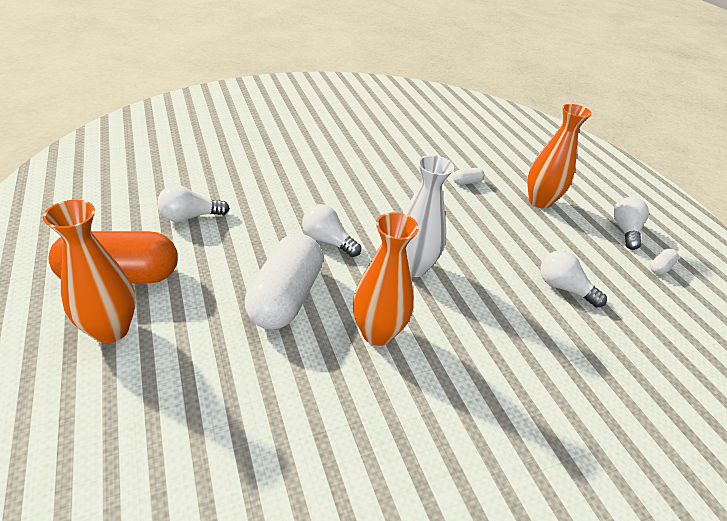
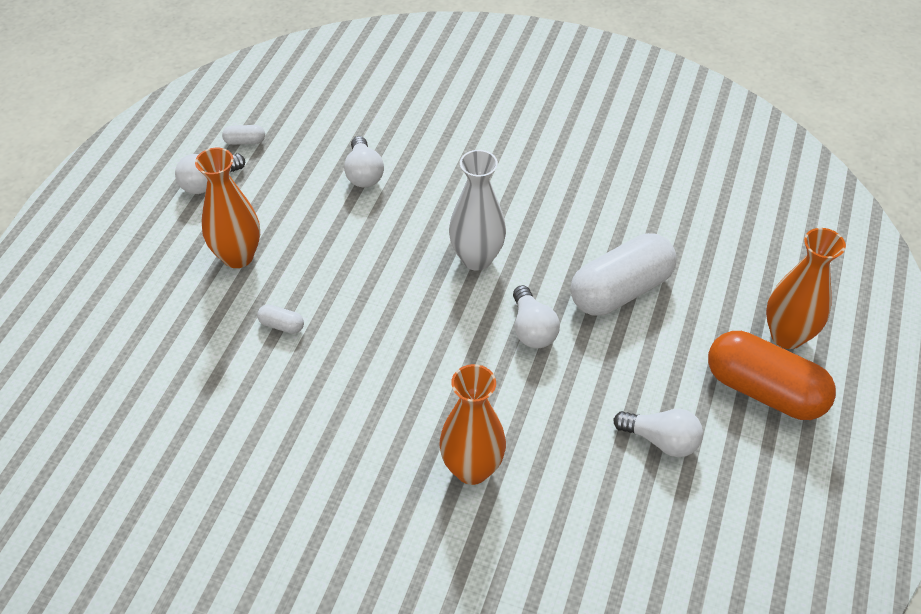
camera: 135 degrees left, 10 degrees up
(377, 333) = (567, 223): orange vase -> orange vase (472, 469)

